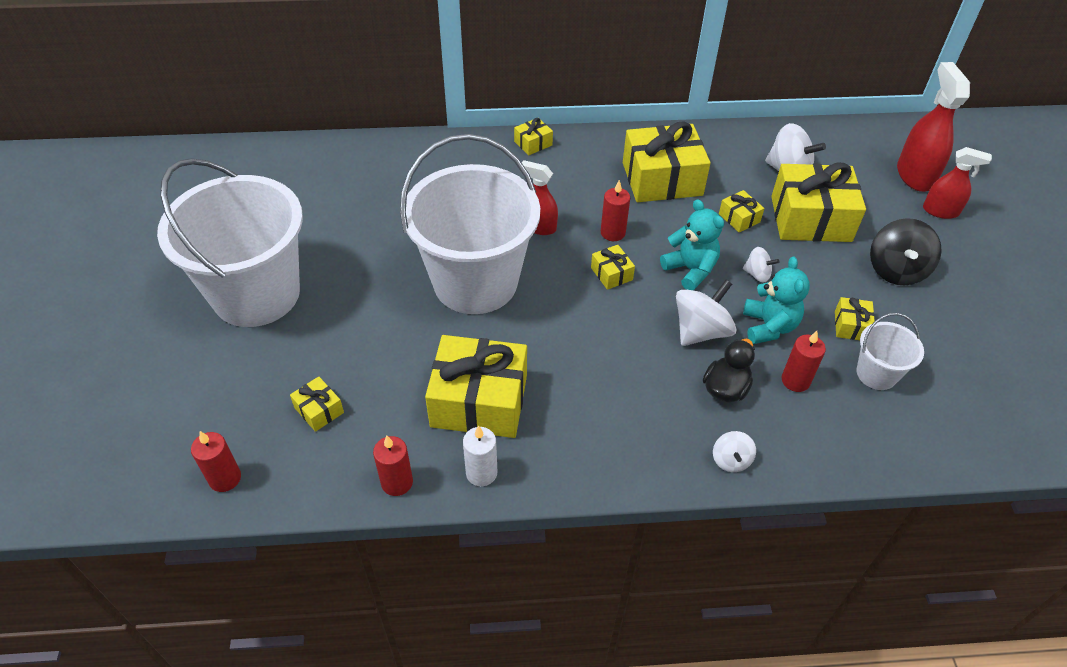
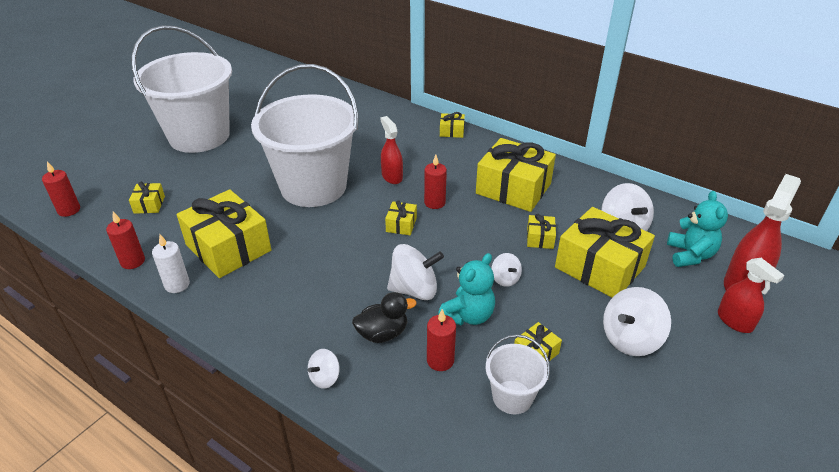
camera: 40 degrees right, 10 degrees down
(690, 270) = (458, 250): turquoise teddy bear -> turquoise teddy bear (690, 255)
(896, 270) = (630, 339): black spinning top -> white spinning top

